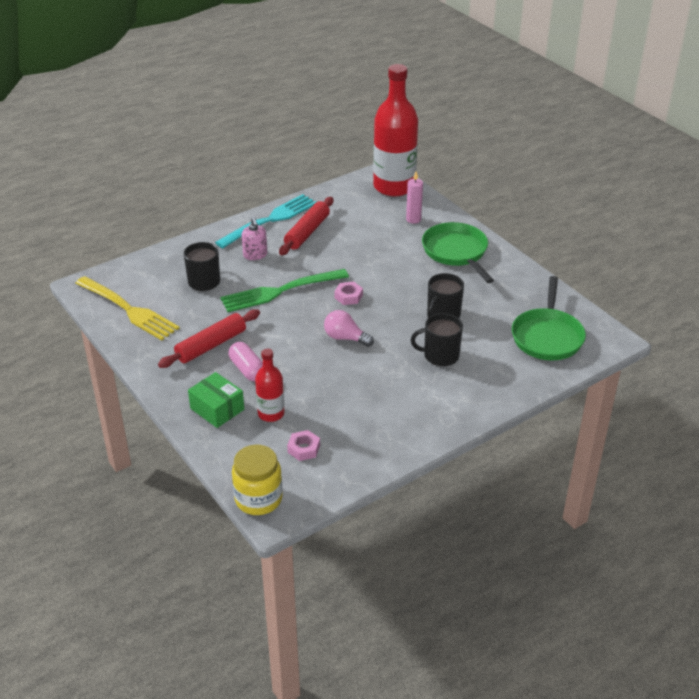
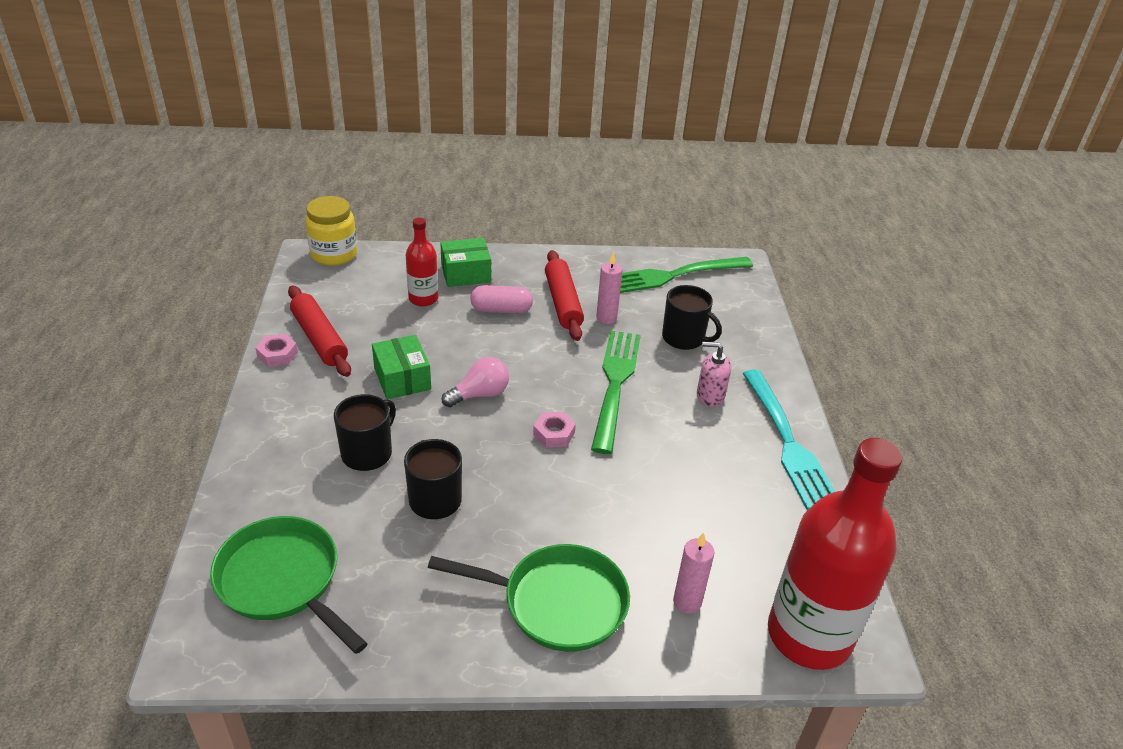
camera: 120 degrees right, 0 degrees up
(128, 310) = (672, 276): yellow fork -> green fork
(211, 320) = (606, 318): none -> pink candle
(303, 449) = (356, 298): pink nut -> pink nut (277, 354)
(307, 232) = (732, 464): red rolling pin -> red rolling pin (319, 339)
(365, 377) = (402, 378): none -> green box

